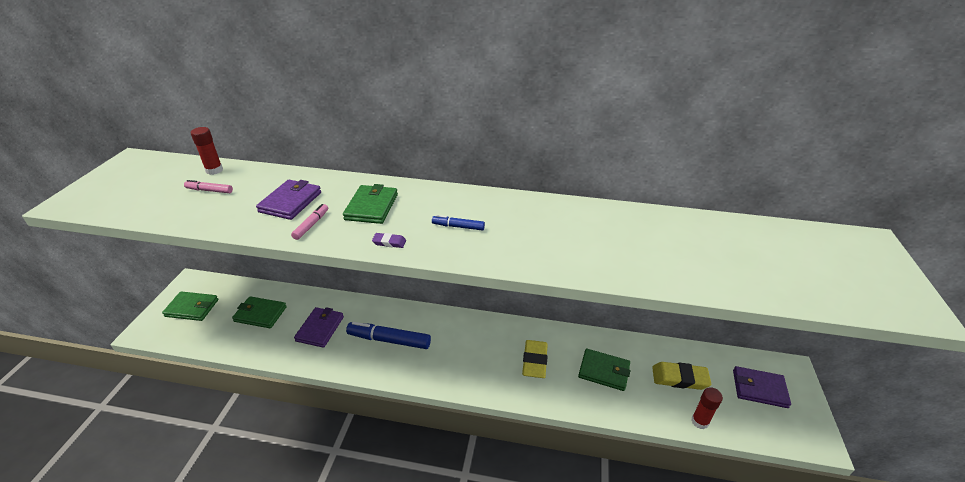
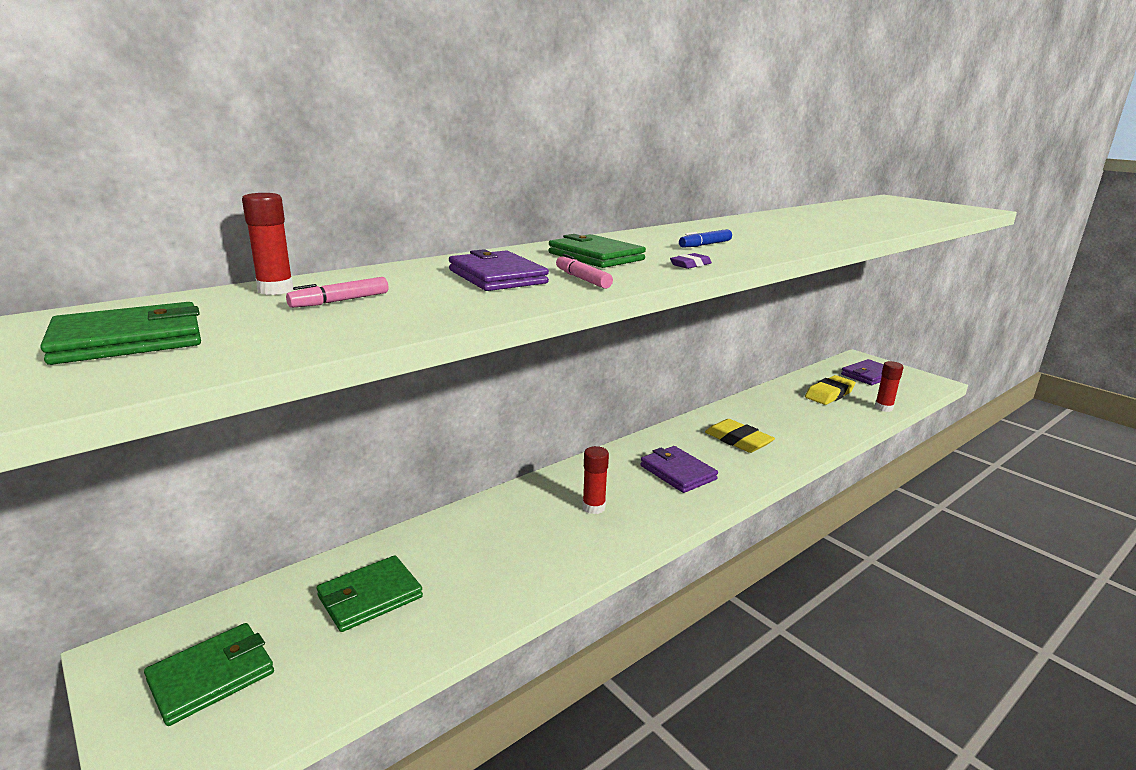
camera: 50 degrees left, 15 degrees down
(320, 329) = (493, 552): purple wallet -> purple wallet (677, 472)
(389, 340) = (593, 507): blue marker -> red glue stick
(604, 371) = (788, 417): green wallet -> green wallet (128, 340)

